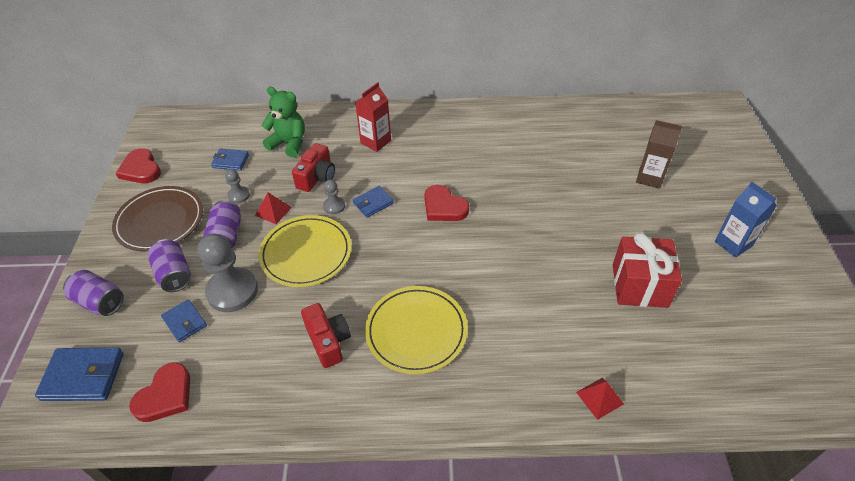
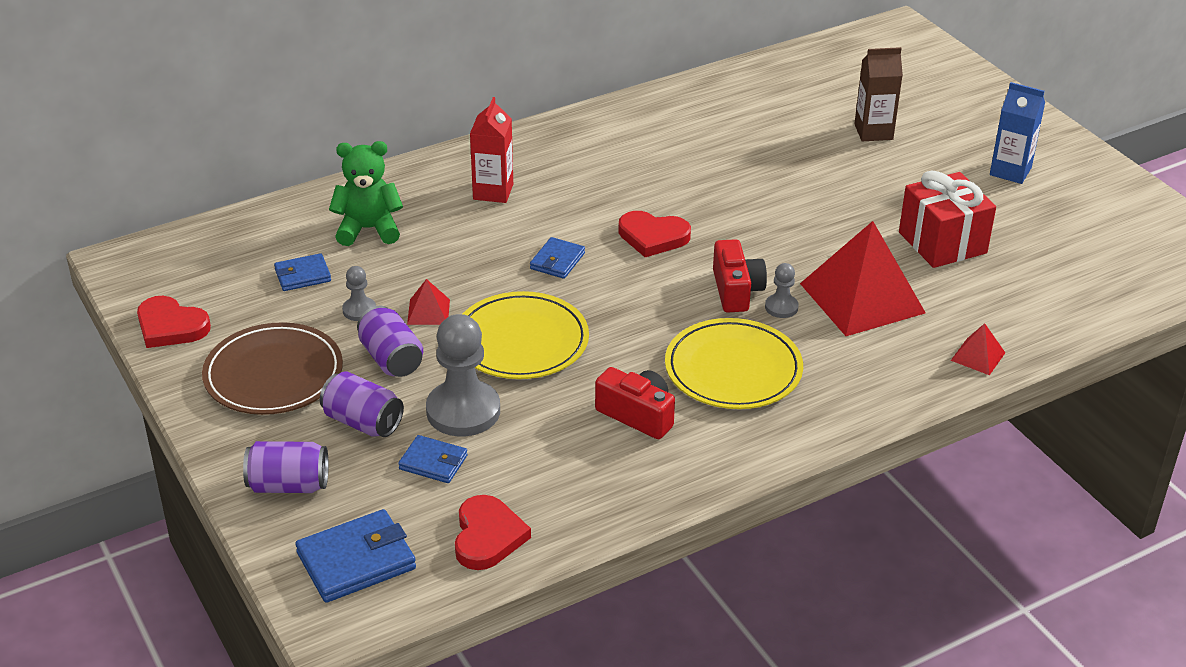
camera: 30 degrees left, 10 degrees down
(317, 177) = (450, 256): red camera -> red camera (736, 290)
(334, 206) = (508, 280): grey pawn -> grey pawn (781, 307)
(547, 309) = (862, 298): none -> red pyramid

